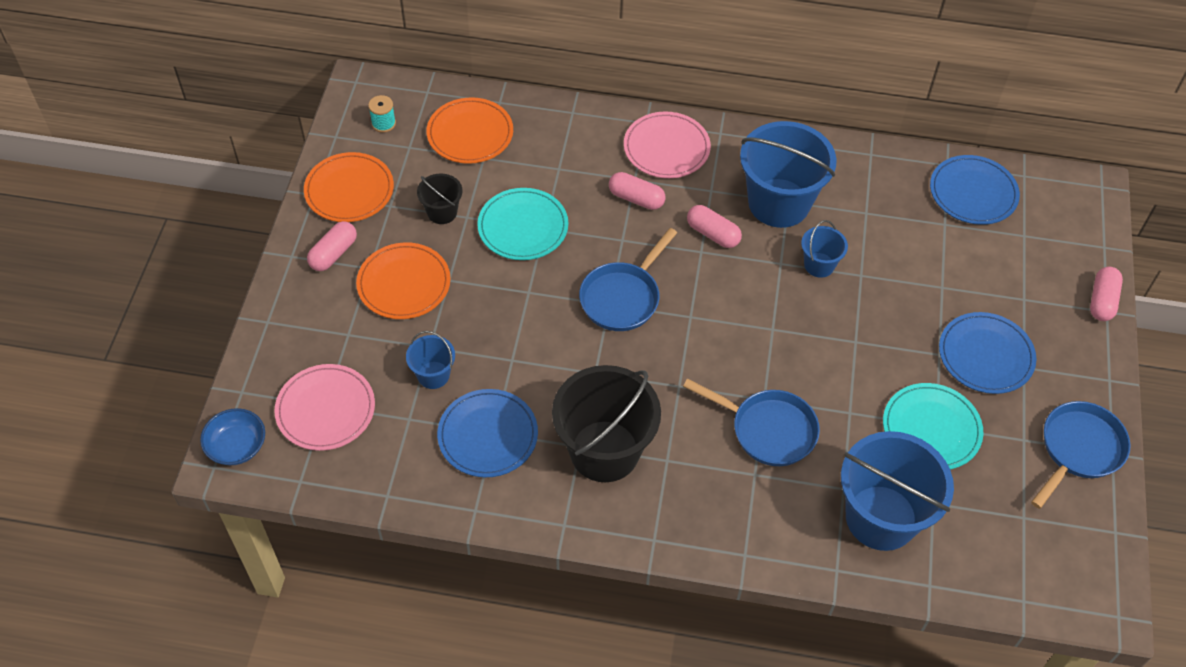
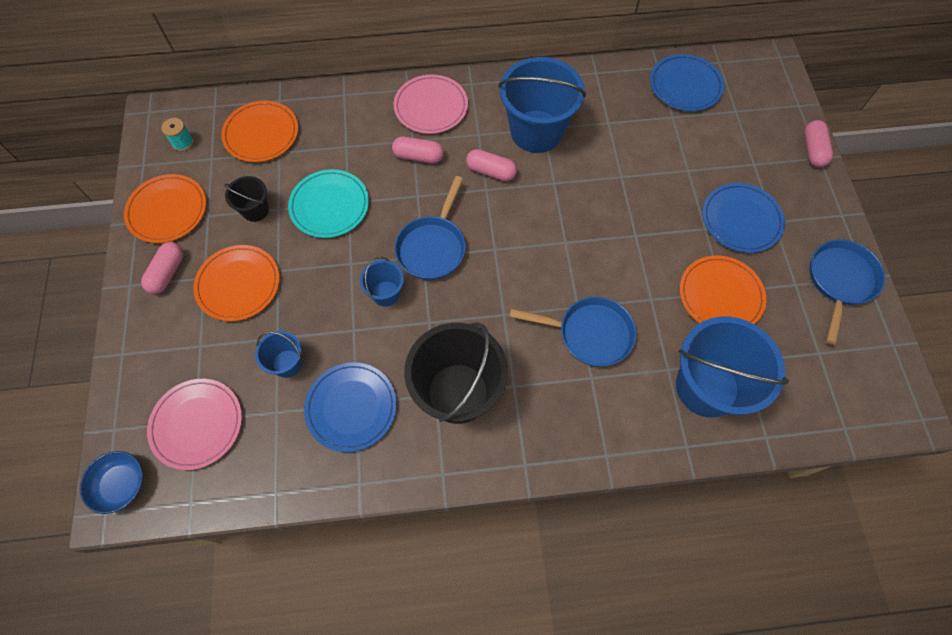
camera: 15 degrees left, 10 degrees up
(819, 265) = (585, 176): blue bucket -> blue bucket (386, 293)
(931, 429) = (720, 295): turquoise plate -> orange plate

